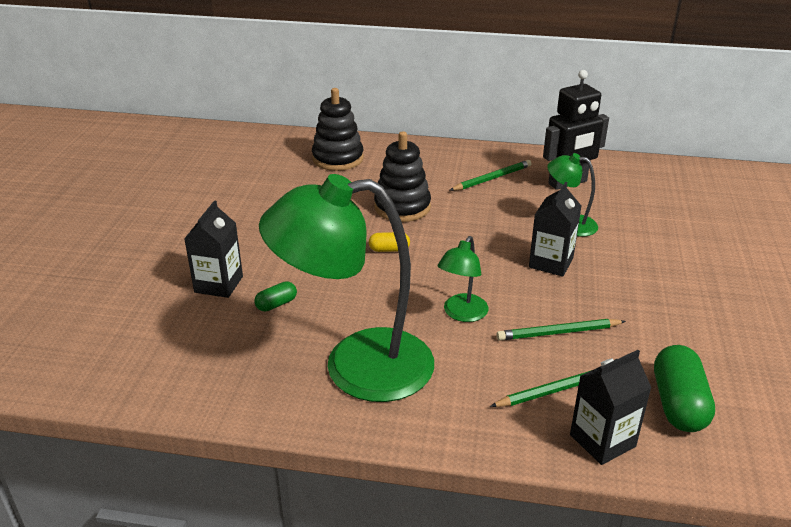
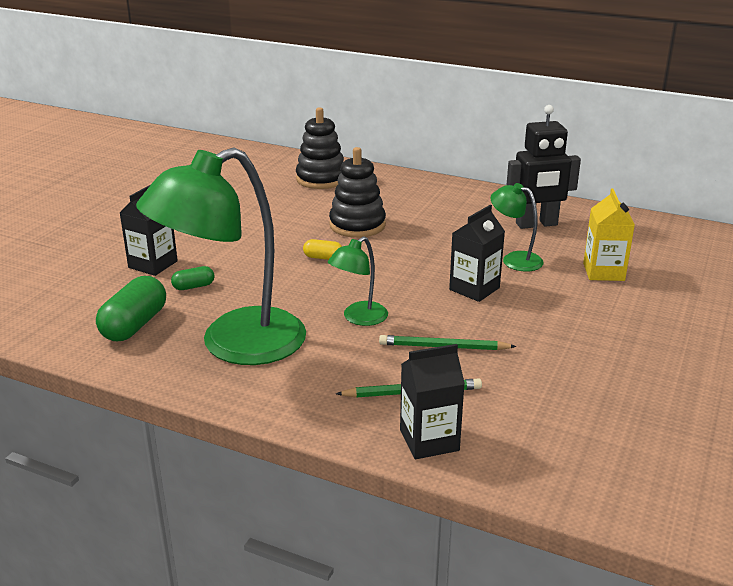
camera: 15 degrees right, 5 degrees down
(356, 366) = (234, 345): green lamp -> green lamp turned 45 degrees counterclockwise
(492, 178) = (461, 212): green pencil -> none
(654, 226) = (603, 272): none -> yellow carton
(678, 404) = (526, 424): green capsule -> green capsule (134, 325)

